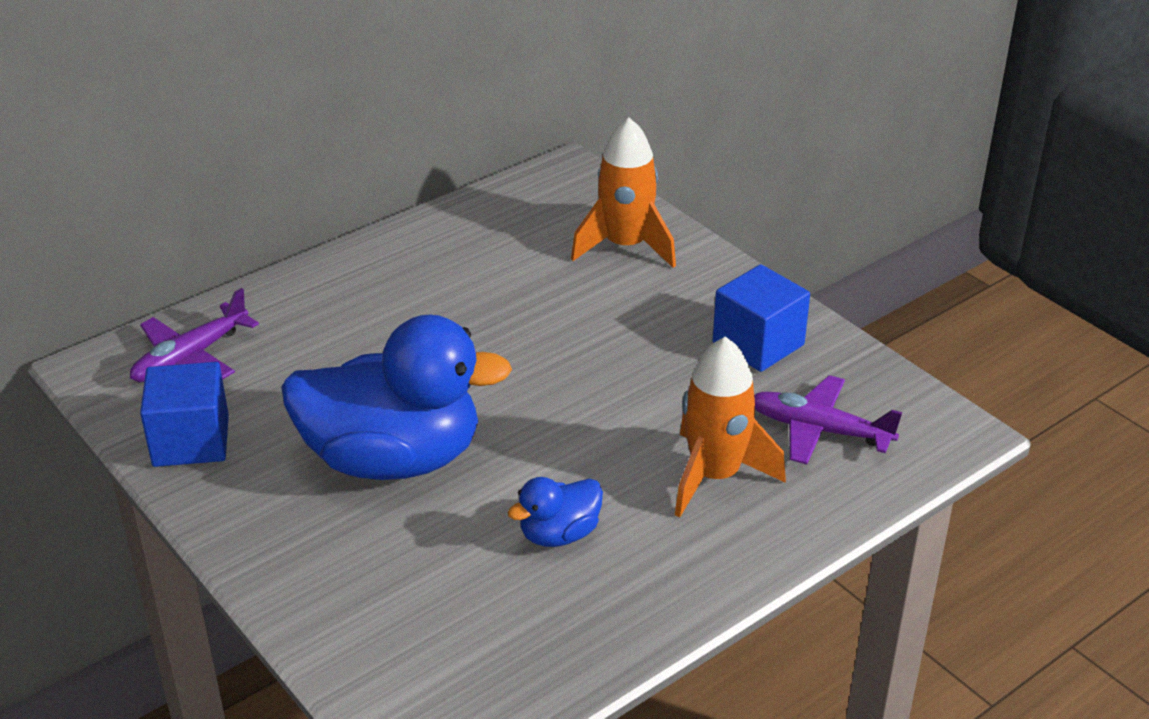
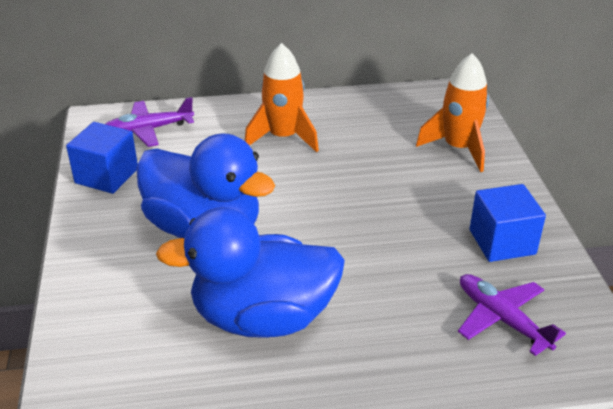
camera: 30 degrees right, 0 degrees up
(559, 534) = (263, 317): blue duck -> blue duck, size x2.21
(715, 476) = (399, 321): orange rocket -> orange rocket (283, 137)

